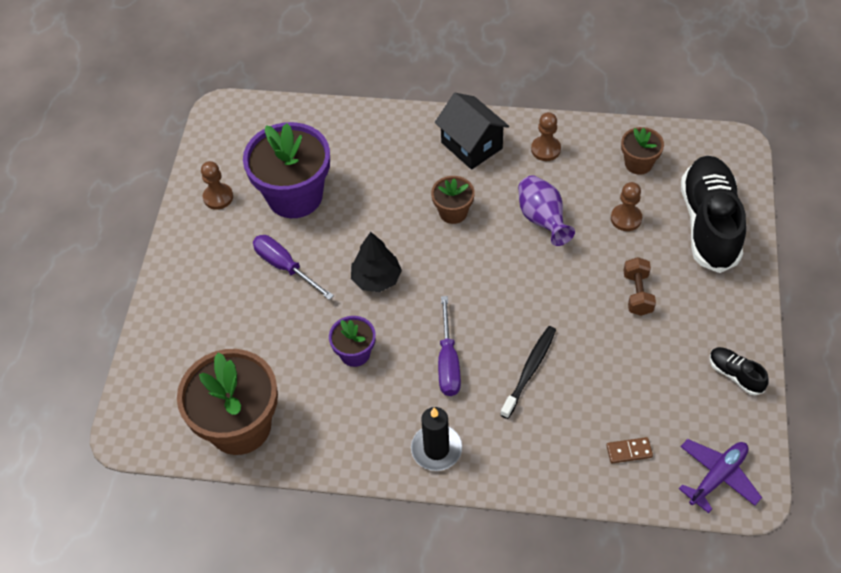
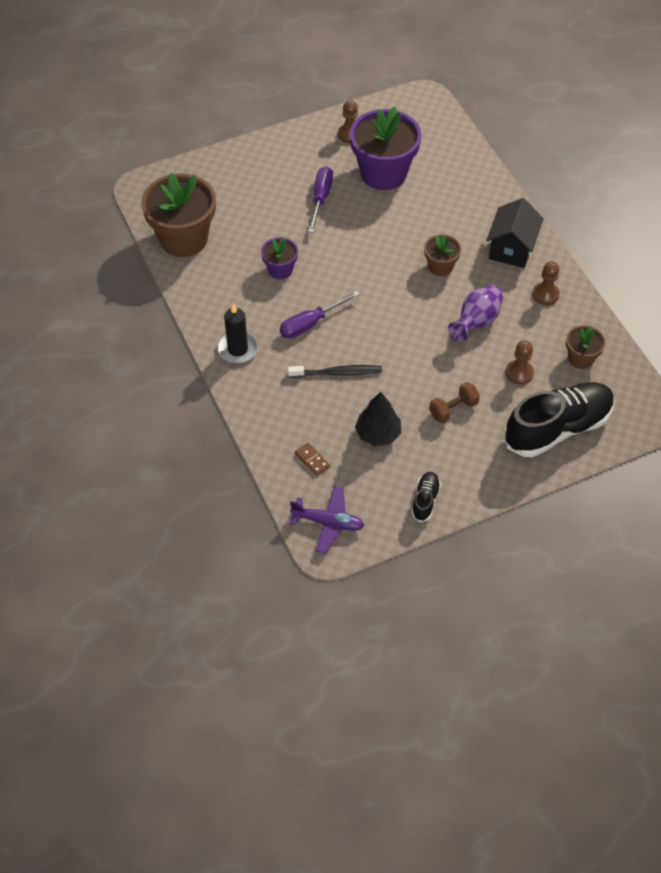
camera: 55 degrees right, 0 degrees up
(376, 279) = (349, 251): black tree -> black tree (378, 433)

